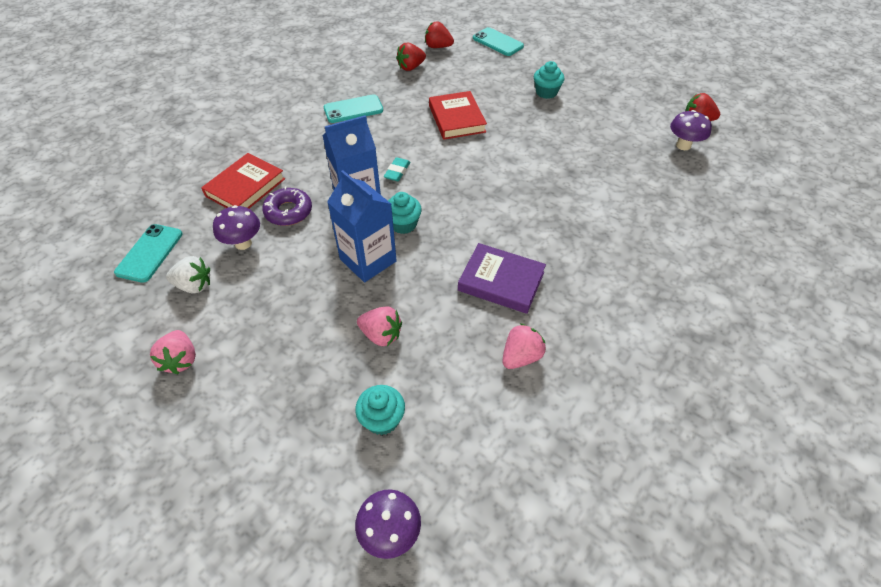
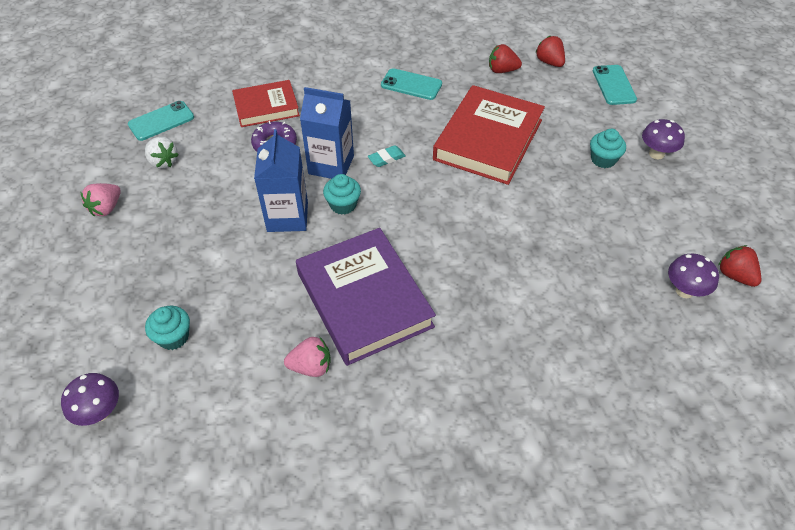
camera: 40 degrees right, 0 degrees up
(243, 243) = (221, 150): purple mushroom -> purple mushroom (656, 154)
(381, 335) = (236, 278): pink strawberry -> none
(456, 119) = (488, 139): red book -> red book, size x1.66
(501, 281) = (364, 299): purple book -> purple book, size x1.66

